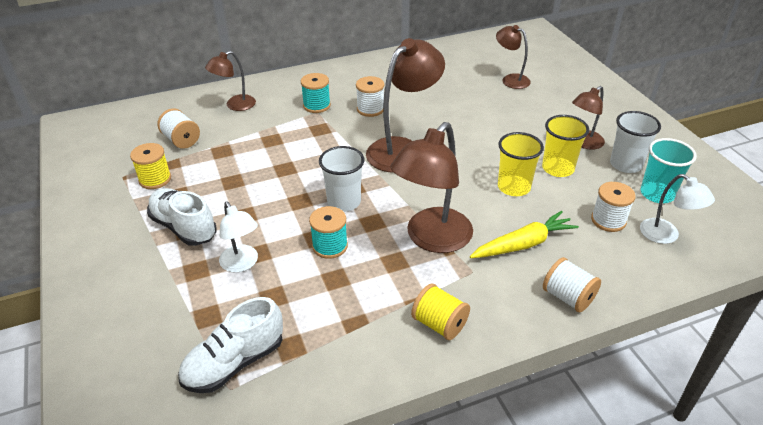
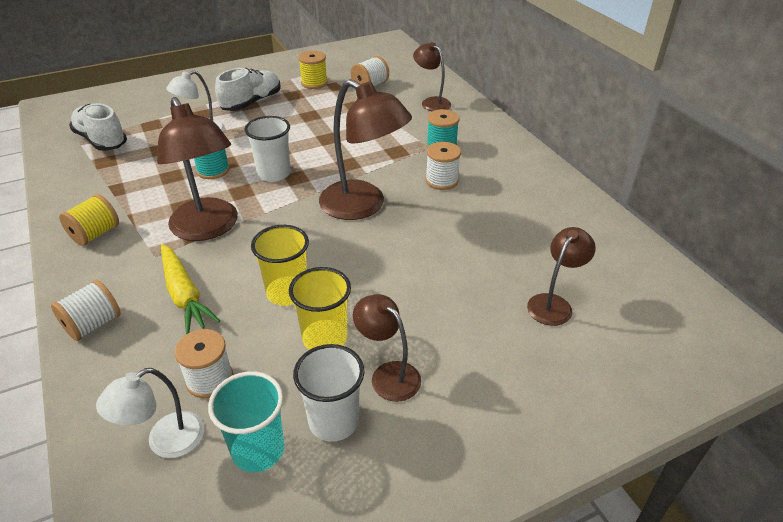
camera: 85 degrees right, 0 degrees up
(432, 239) = (208, 228): brown lamp -> brown lamp turned 150 degrees counterclockwise

